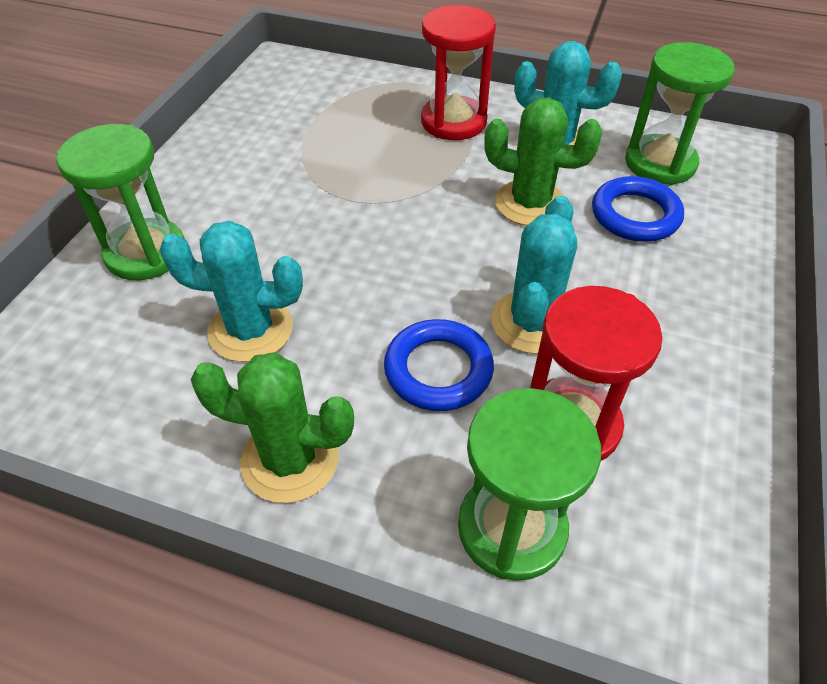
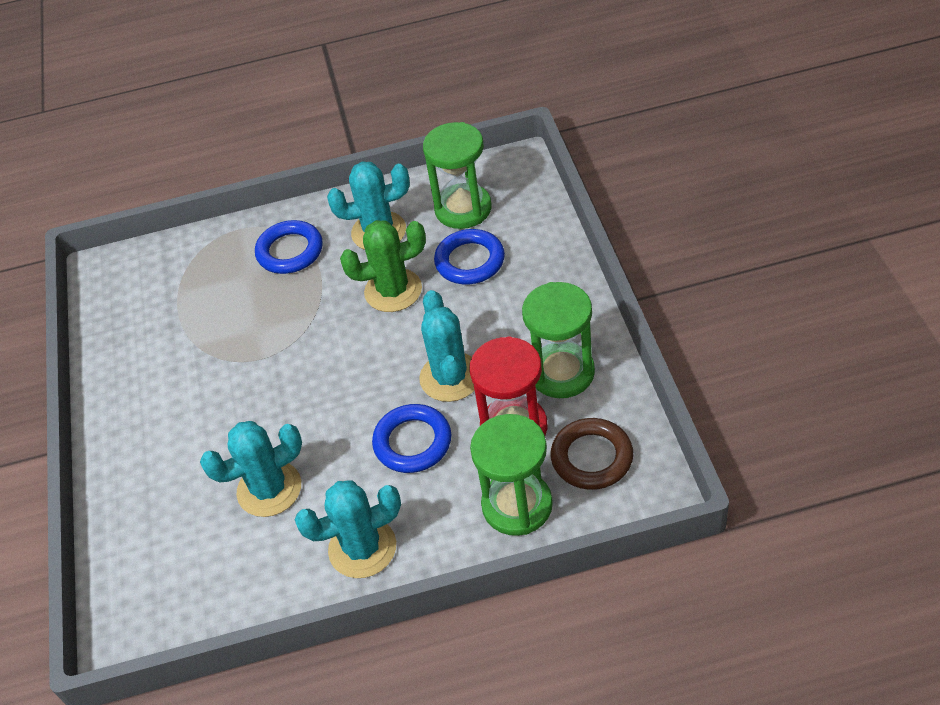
camera: 25 degrees left, 0 degrees up
(146, 253) = (143, 482): green hourglass -> green hourglass (562, 373)
(290, 459) = (362, 548): green cactus -> turquoise cactus
(453, 122) = (290, 251): red hourglass -> blue ring
(654, 526) = (592, 457): none -> brown ring

